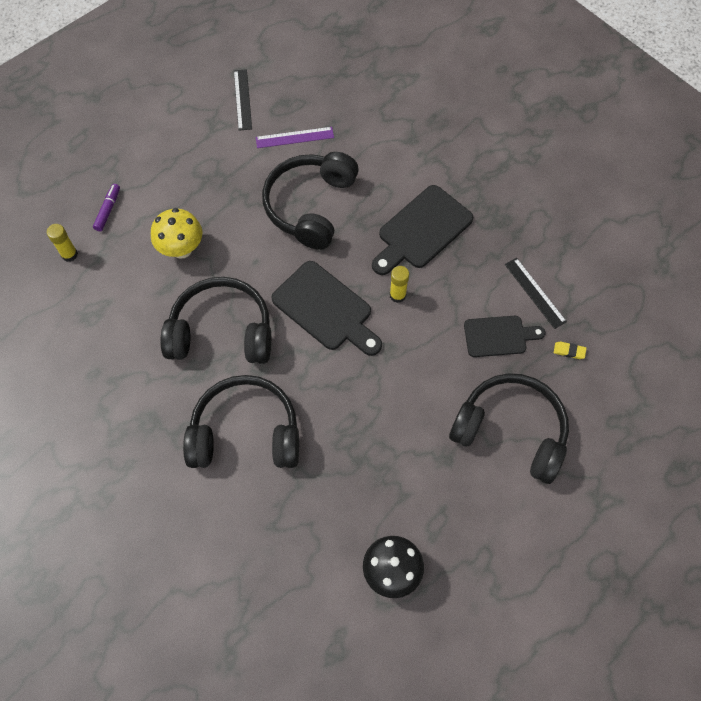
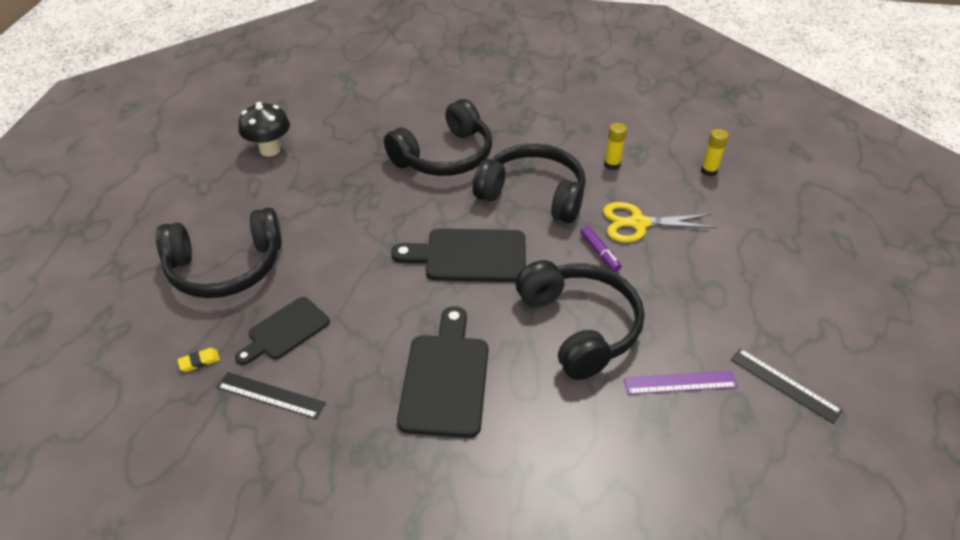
camera: 140 degrees right, 20 degrees down
(108, 210) = (732, 212): purple marker -> purple marker (599, 253)
(182, 249) = (638, 223): yellow mushroom -> yellow scissors
(222, 332) = (533, 194): black headphones -> black headphones turned 120 degrees counterclockwise
(294, 137) = (680, 383): purple ruler -> purple ruler turned 45 degrees clockwise
(397, 295) = (415, 304): yellow glue stick -> yellow glue stick (612, 164)

